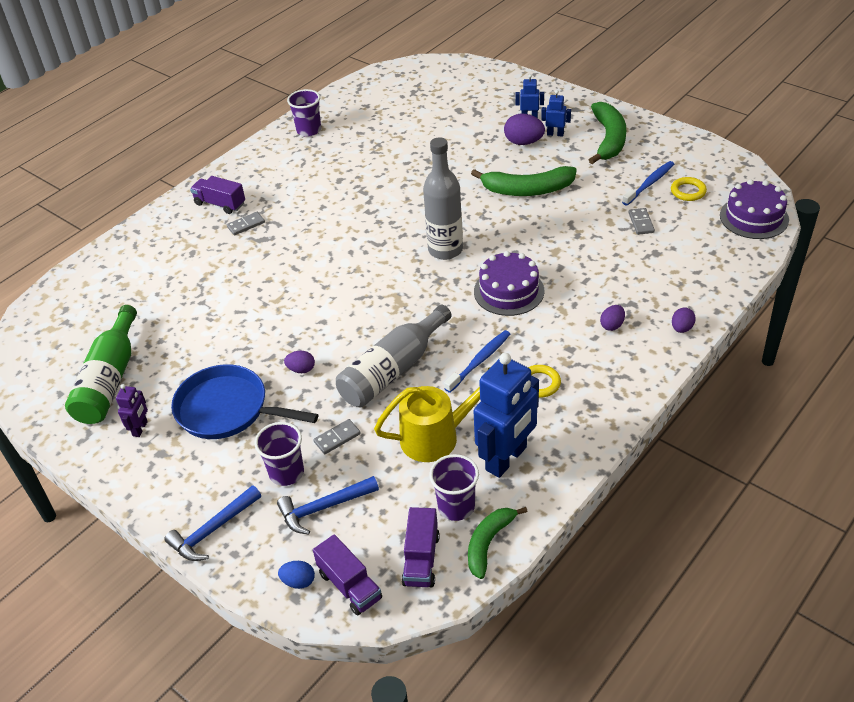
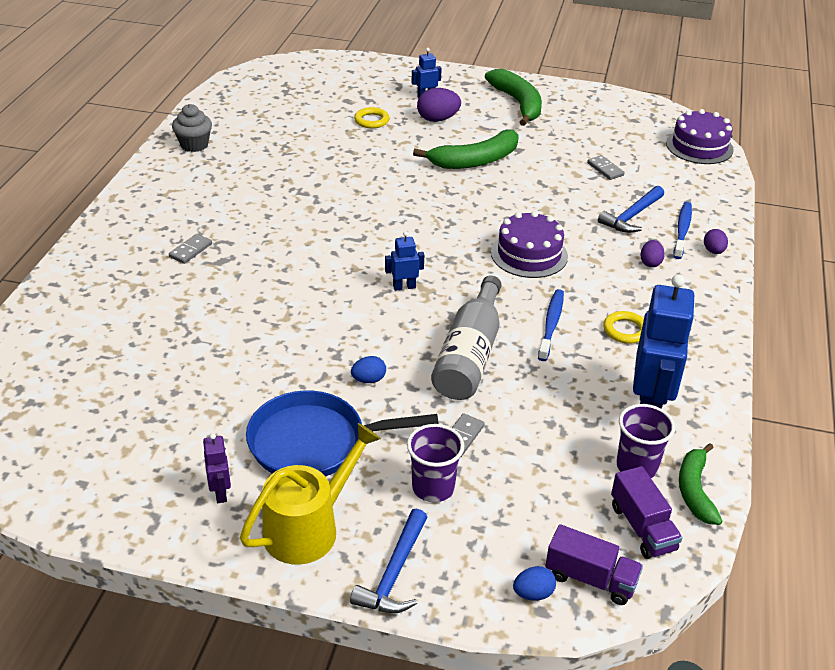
camera: 30 degrees left, 5 degrees down
(110, 380) = (140, 450): green bottle -> none
(220, 204) = (142, 235): purple truck -> none
(301, 369) = (368, 380): purple egg -> blue egg
(309, 130) = (194, 145): purple cup -> grey cupcake
(324, 508) = (502, 510): blue hammer -> blue hammer (632, 216)
(437, 436) = (565, 406): yellow watering can -> yellow watering can (309, 527)
(445, 250) = (435, 230): grey bottle -> none
(555, 134) = (463, 107): blue robot -> blue robot (404, 287)
(649, 183) = (586, 135): blue toothbrush -> blue toothbrush (682, 230)
(688, 191) = (625, 135): yellow ring -> yellow ring (371, 120)

